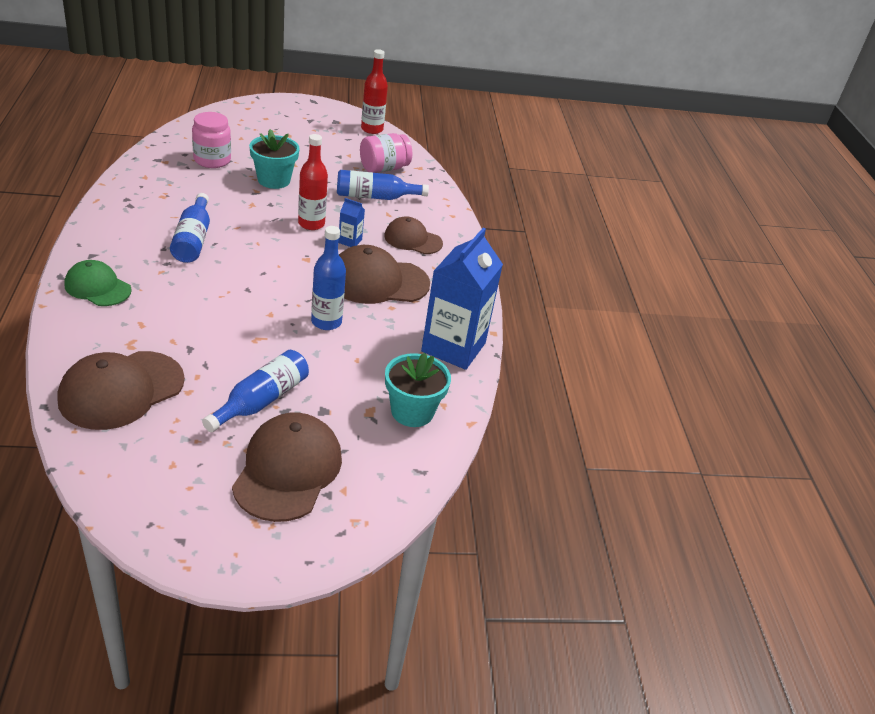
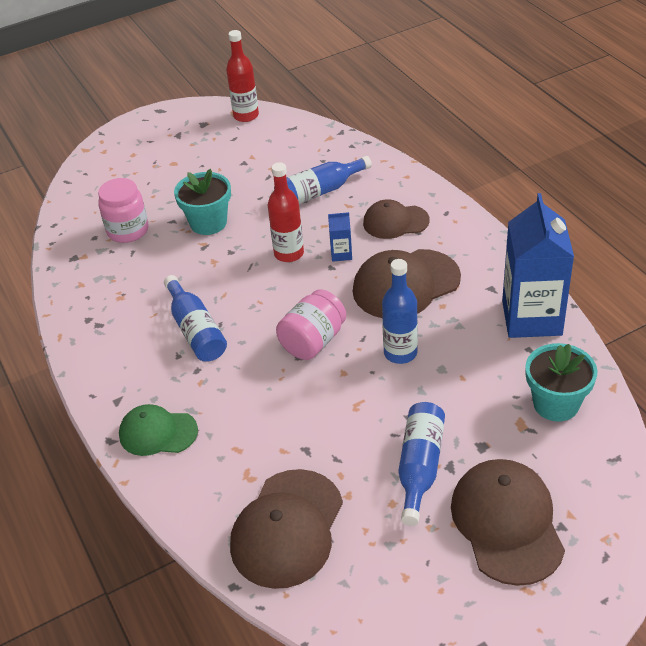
camera: 15 degrees left, 5 degrees up
(384, 168) = (298, 155): pink jar -> pink jar (313, 341)

